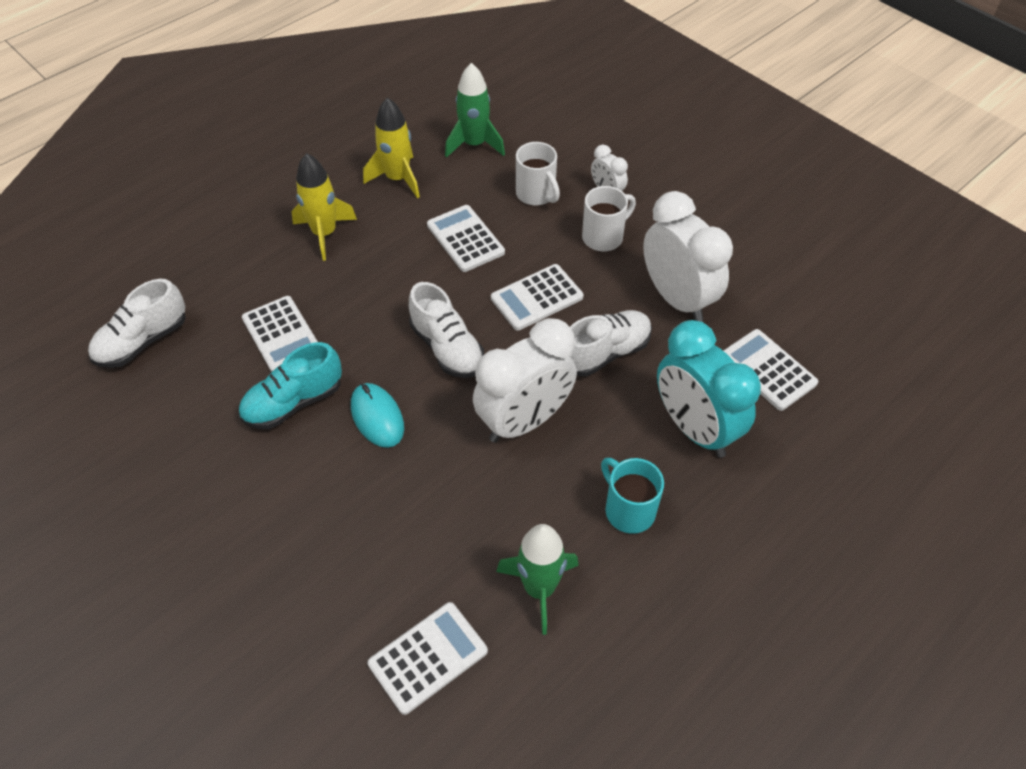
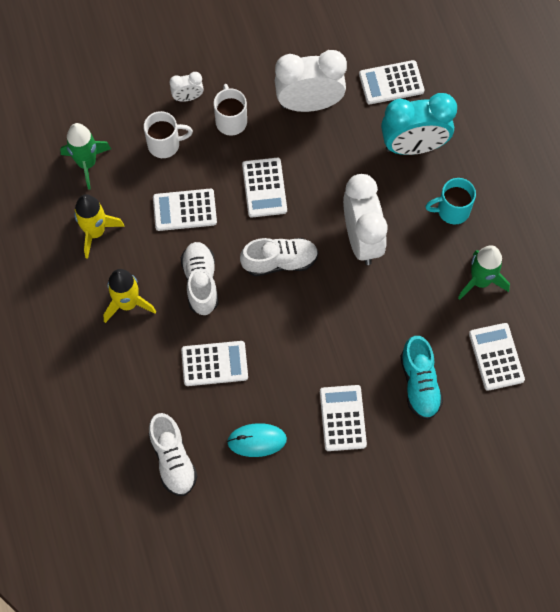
camera: 65 degrees left, 15 degrees up
(256, 494) = (343, 418): none -> white calculator
(293, 403) = (279, 374): turquoise shoe -> turquoise shoe (419, 384)
(377, 417) = (316, 326): turquoise mouse -> turquoise mouse (257, 440)
(605, 353) = (332, 168): white shoe -> white shoe (200, 282)

